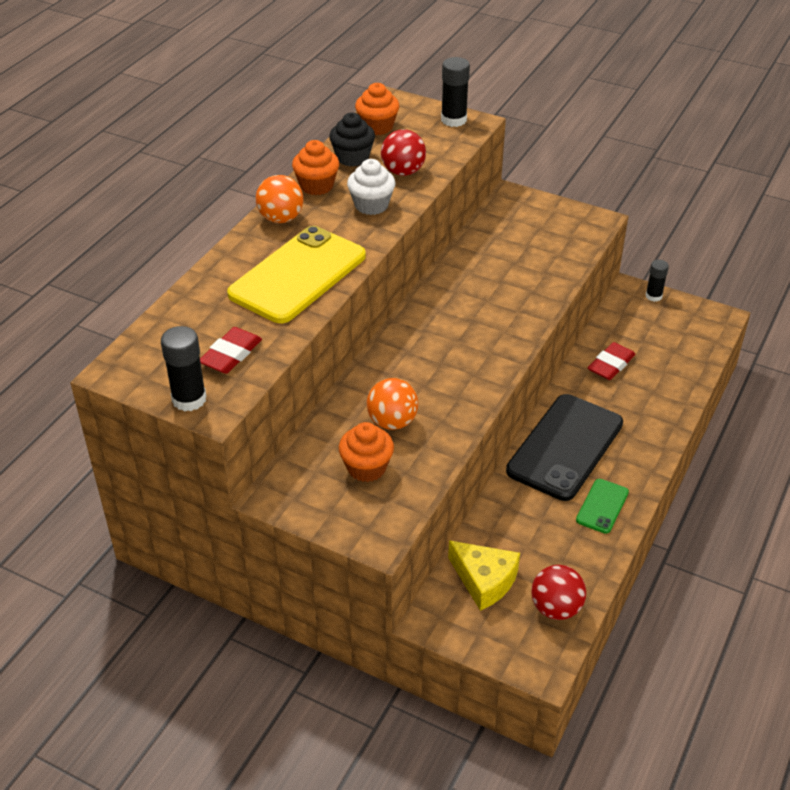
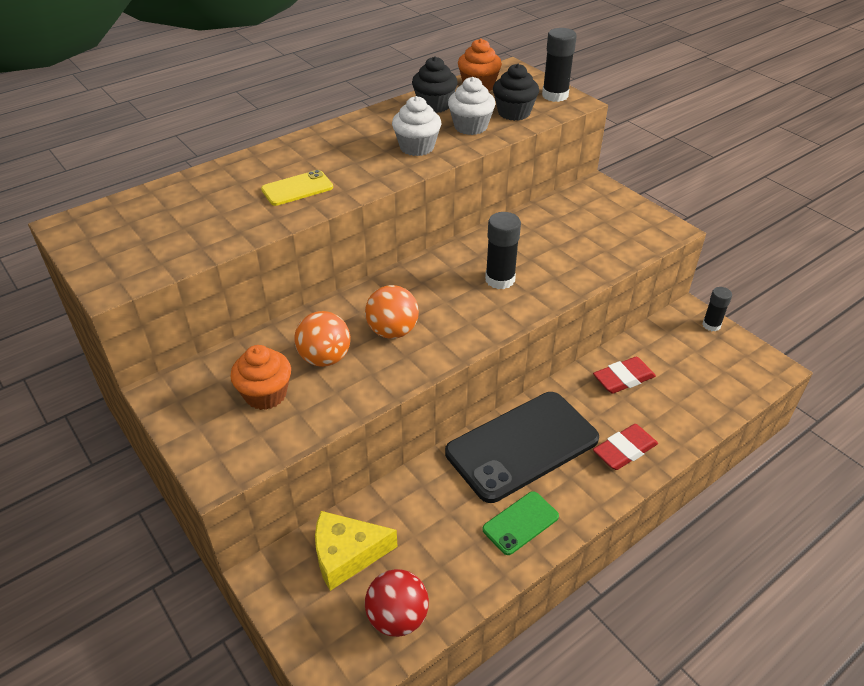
camera: 25 degrees right, 0 degrees up
(189, 399) = (101, 268): black glue stick -> black glue stick (500, 279)
(231, 354) = (175, 240): red eraser -> red eraser (624, 450)
(281, 218) = (327, 138): orange ball -> orange ball (392, 331)
(298, 275) = (297, 188): yellow phone -> yellow phone, size x0.47
(316, 186) = (382, 120): orange cupcake -> none
(403, 172) = (470, 127): red ball -> white cupcake
(430, 147) = (514, 113): none -> black cupcake
(484, 580) = (347, 555): yellow cheese -> yellow cheese turned 105 degrees clockwise

